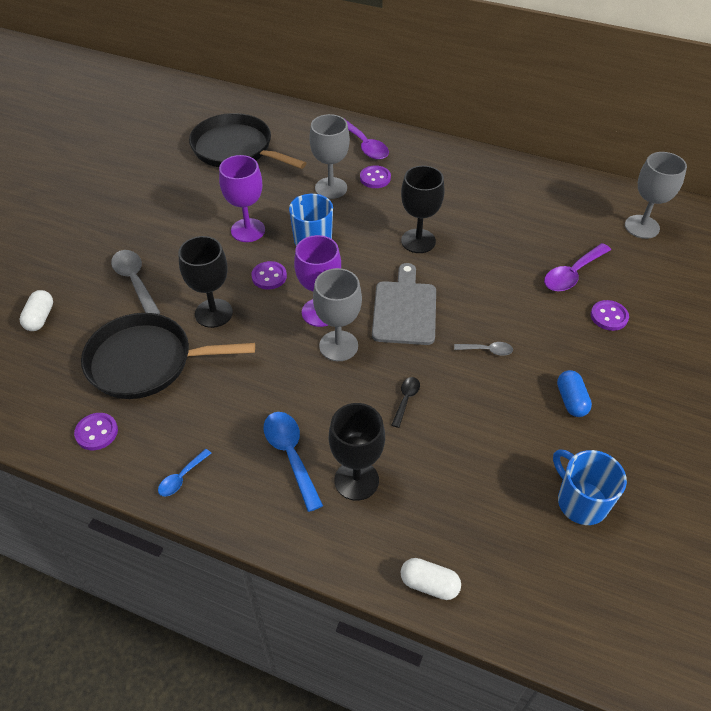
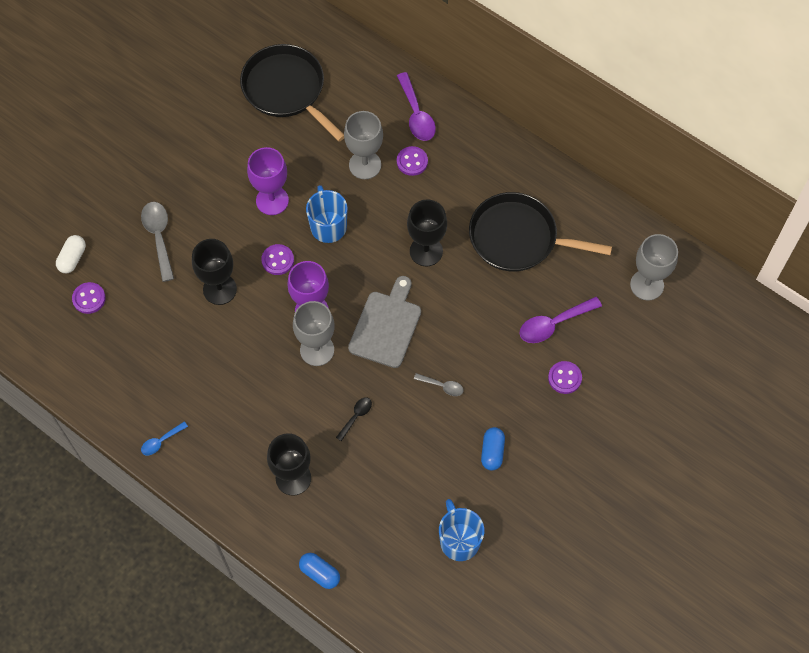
camera: 15 degrees right, 15 degrees up
(96, 432) = (103, 385): purple button -> purple button (89, 298)
(146, 362) = (153, 326): black pan -> black pan (517, 238)
(290, 455) = (249, 443): blue spoon -> none
(429, 584) = (320, 573): white capsule -> blue capsule

